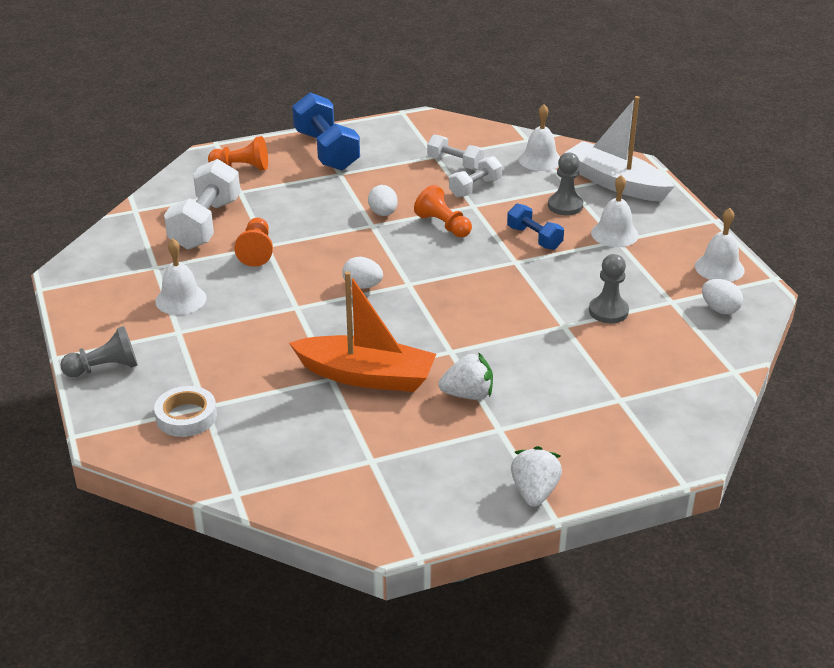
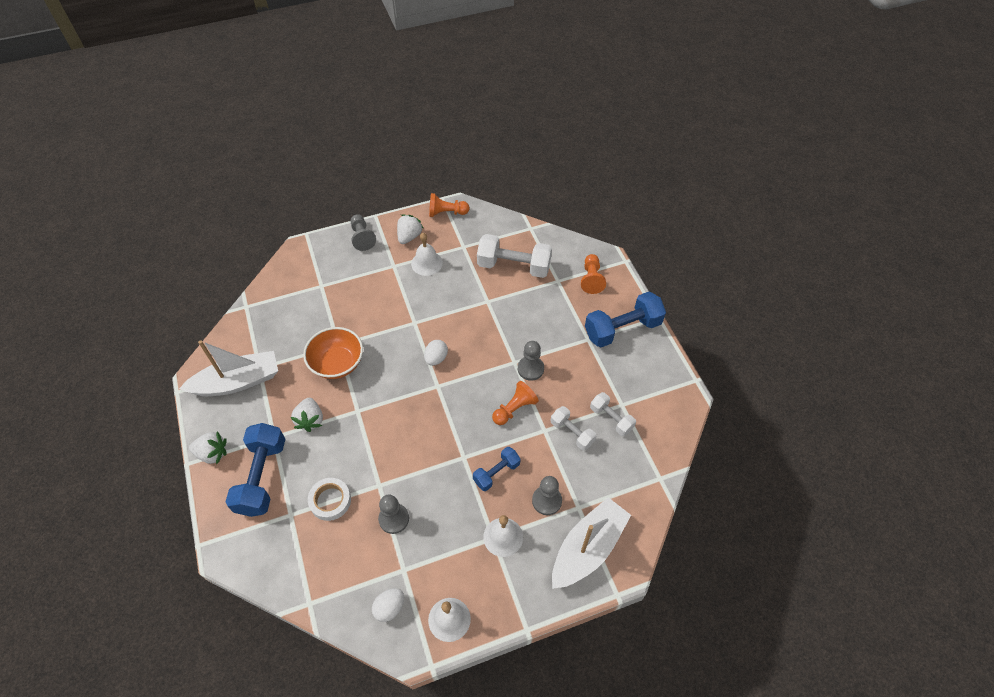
camera: 90 degrees right, 20 degrees up
(118, 318) = (409, 236): none -> white strawberry
(186, 416) = (313, 278): white tape -> white tape (330, 500)
(256, 251) = (480, 296): orange pawn -> orange pawn (446, 213)
(366, 376) = (337, 363): orange boat -> orange bowl
(383, 213) = (530, 369): white egg -> grey pawn
(399, 482) = (237, 382): none -> white boat
(455, 163) = (611, 419): white dumbbell -> white dumbbell turned 75 degrees counterclockwise
(540, 160) = (623, 486): white bell -> none
(567, 433) = (262, 477): none -> blue dumbbell

